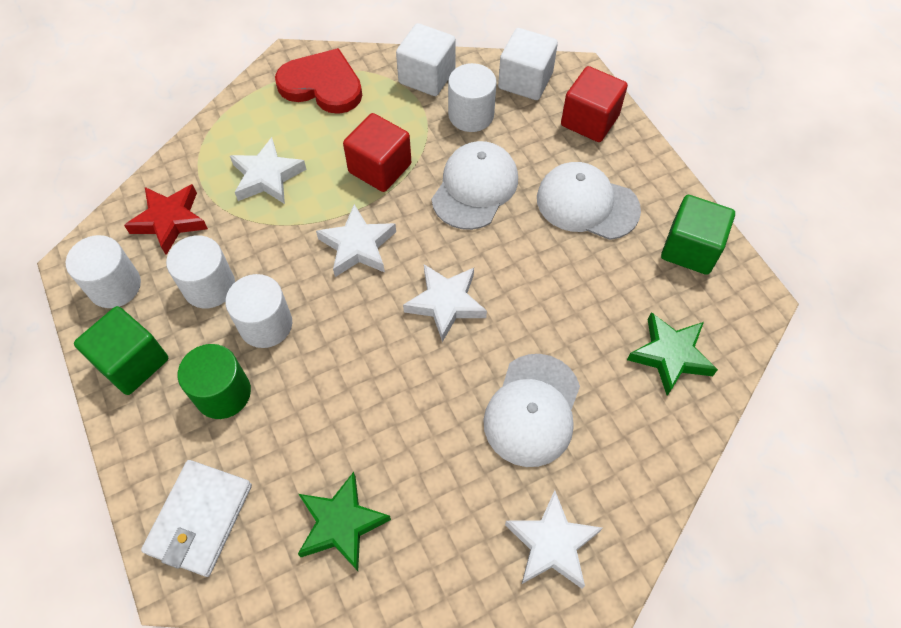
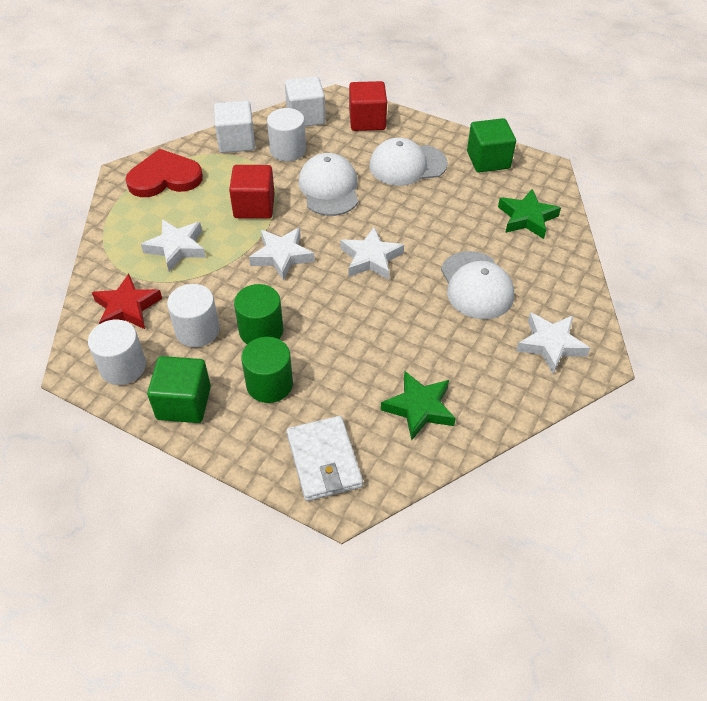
camera: 35 degrees left, 10 degrees down
(266, 324) = (261, 331): white cylinder -> green cylinder

